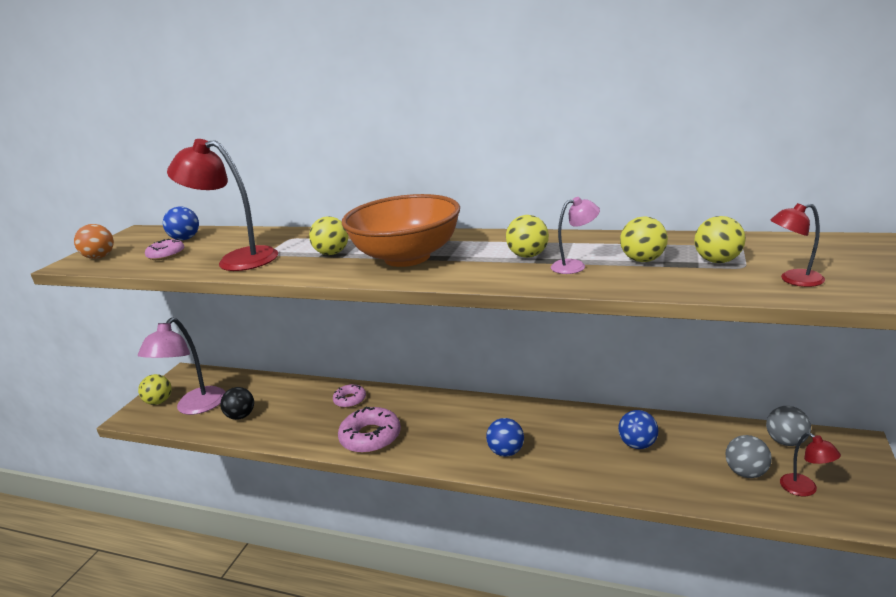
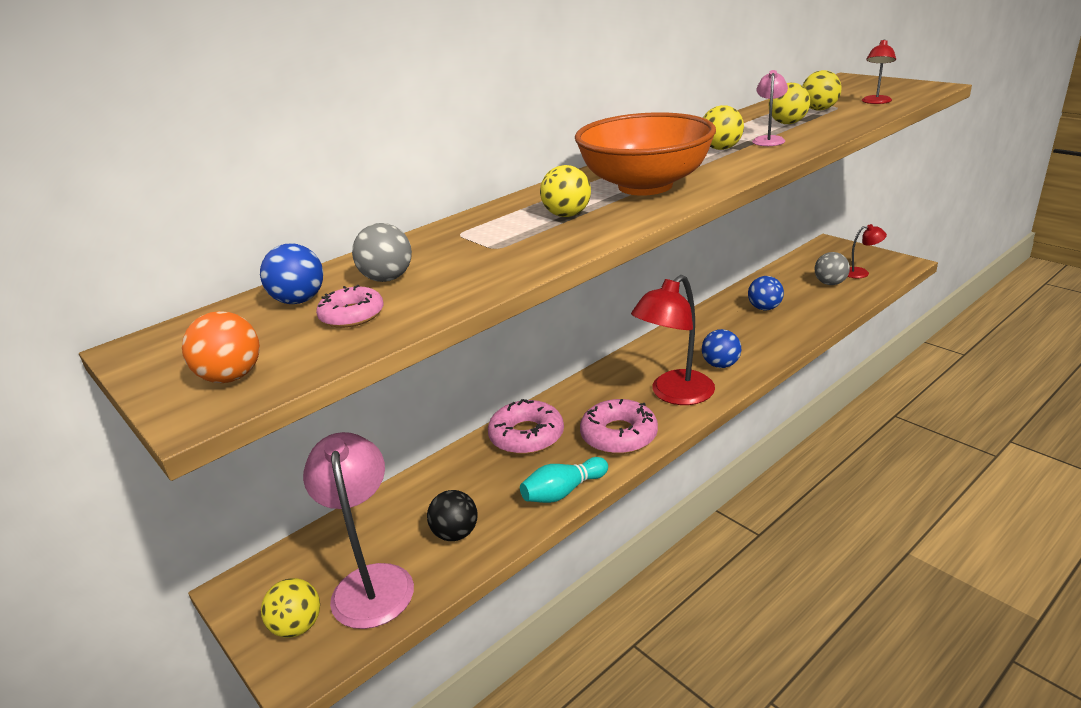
camera: 60 degrees left, 5 degrees up
(195, 407) = (371, 582): pink lamp -> pink lamp turned 150 degrees counterclockwise
(237, 259) = (484, 265): red lamp -> red lamp (674, 394)
(294, 438) = (563, 492): none -> turquoise bowling pin
(350, 400) = (526, 436): pink donut -> pink donut, size x1.70
(785, 441) = (808, 261): grey ball -> grey ball (387, 279)

